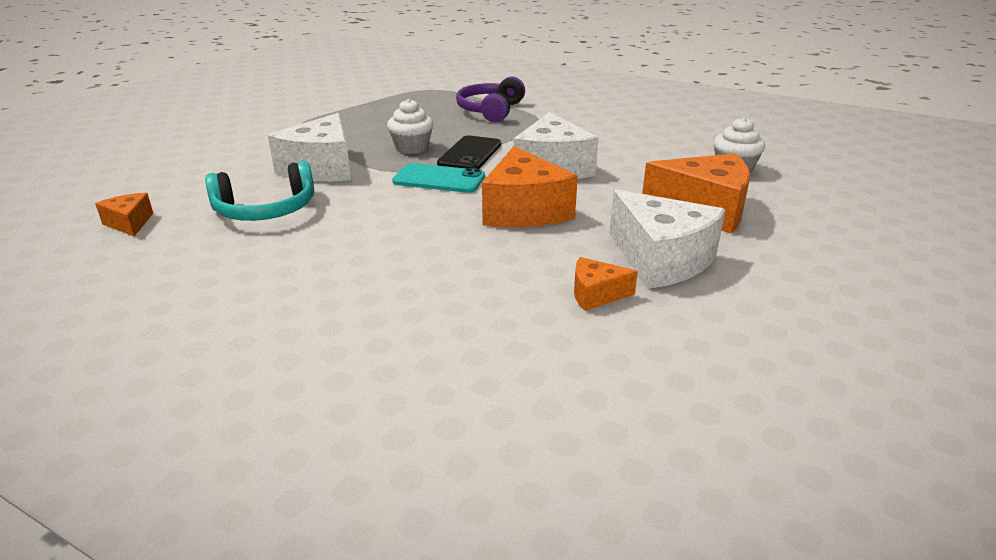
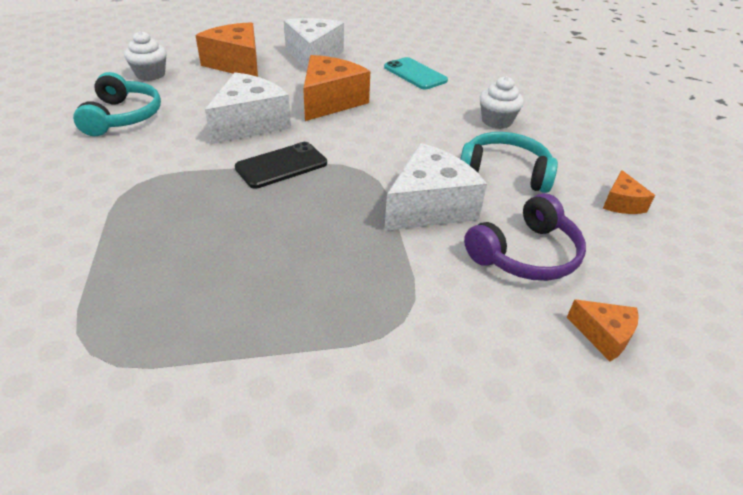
camera: 145 degrees left, 10 degrees up
(412, 148) = (318, 199): white cupcake -> white cupcake (496, 121)
(439, 179) = (346, 148): turquoise phone -> turquoise phone (415, 74)
(490, 110) = (140, 230): purple headphones -> purple headphones (525, 254)
(596, 294) = (368, 57): orange cheese -> orange cheese (603, 335)
(649, 140) = (123, 117): none -> turquoise headphones

